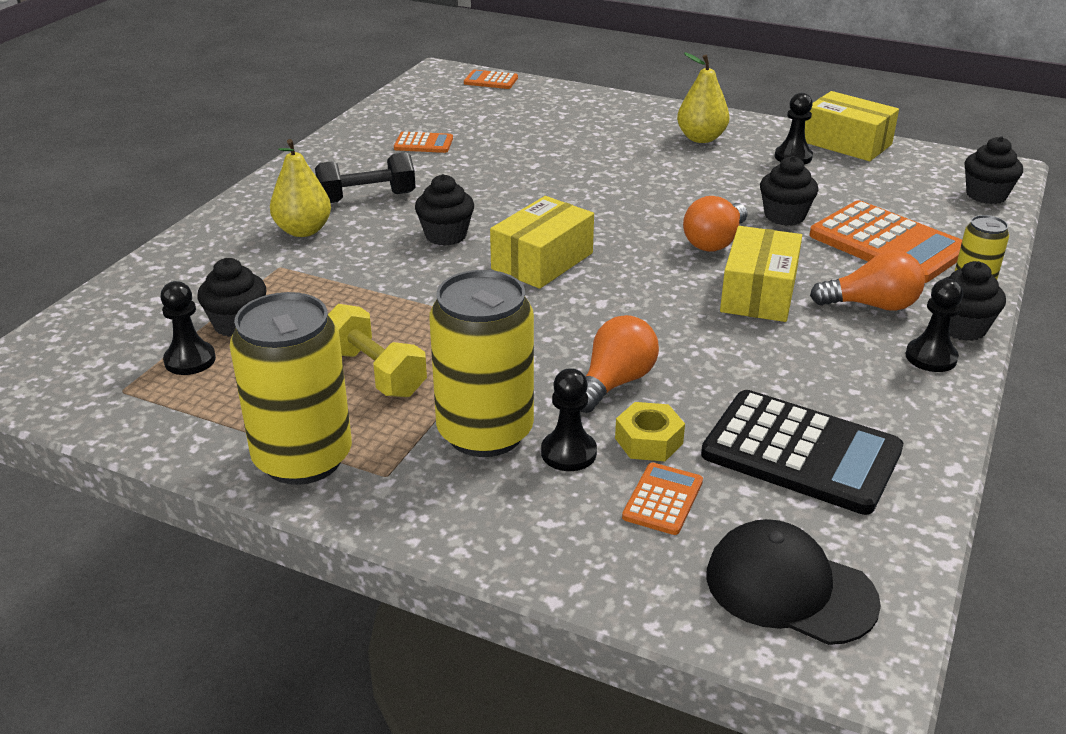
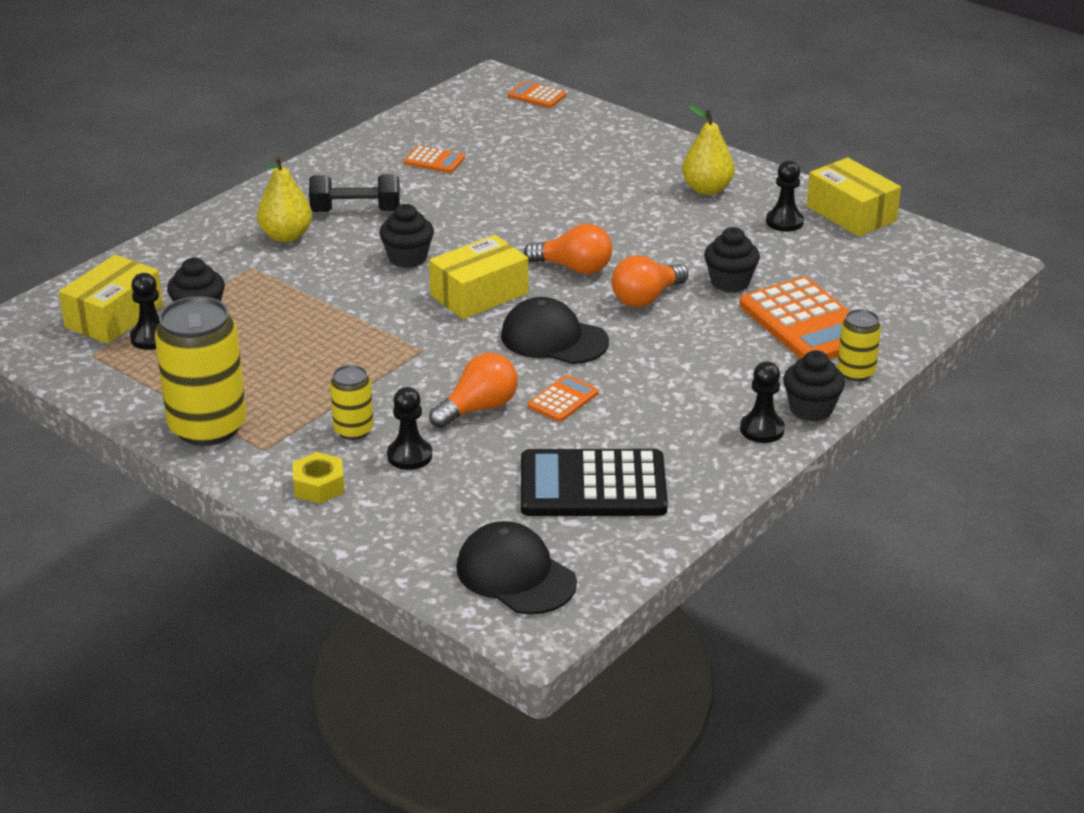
camera: 15 degrees right, 0 degrees up
(374, 373) = (290, 370): yellow dumbbell -> none
(485, 432) = (353, 430): yellow can -> yellow can, size x0.51
(648, 295) = (554, 339): none -> black cap
(648, 441) = (477, 457): yellow nut -> yellow nut (319, 486)
(662, 499) = (461, 501): orange calculator -> orange calculator (563, 400)
(758, 293) = (652, 351): yellow box -> yellow box (114, 316)
(801, 453) = (593, 486): black calculator -> black calculator turned 135 degrees clockwise
(871, 305) = (746, 377): orange light bulb -> orange light bulb (574, 268)
(986, 195) = (946, 288): black cupcake -> none

